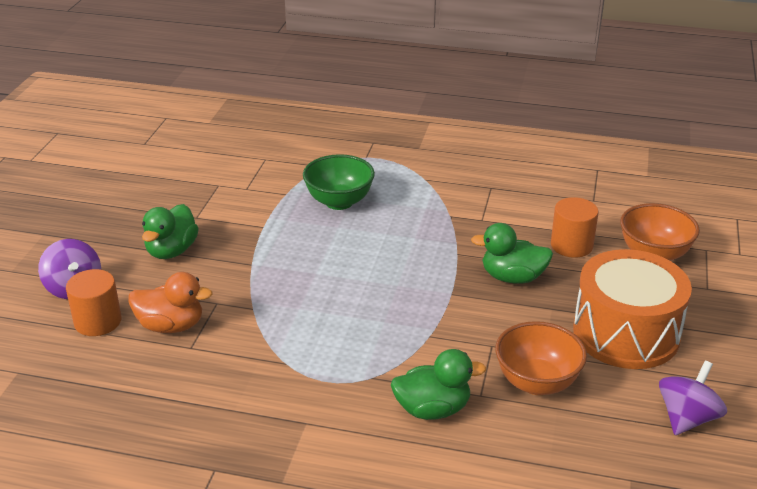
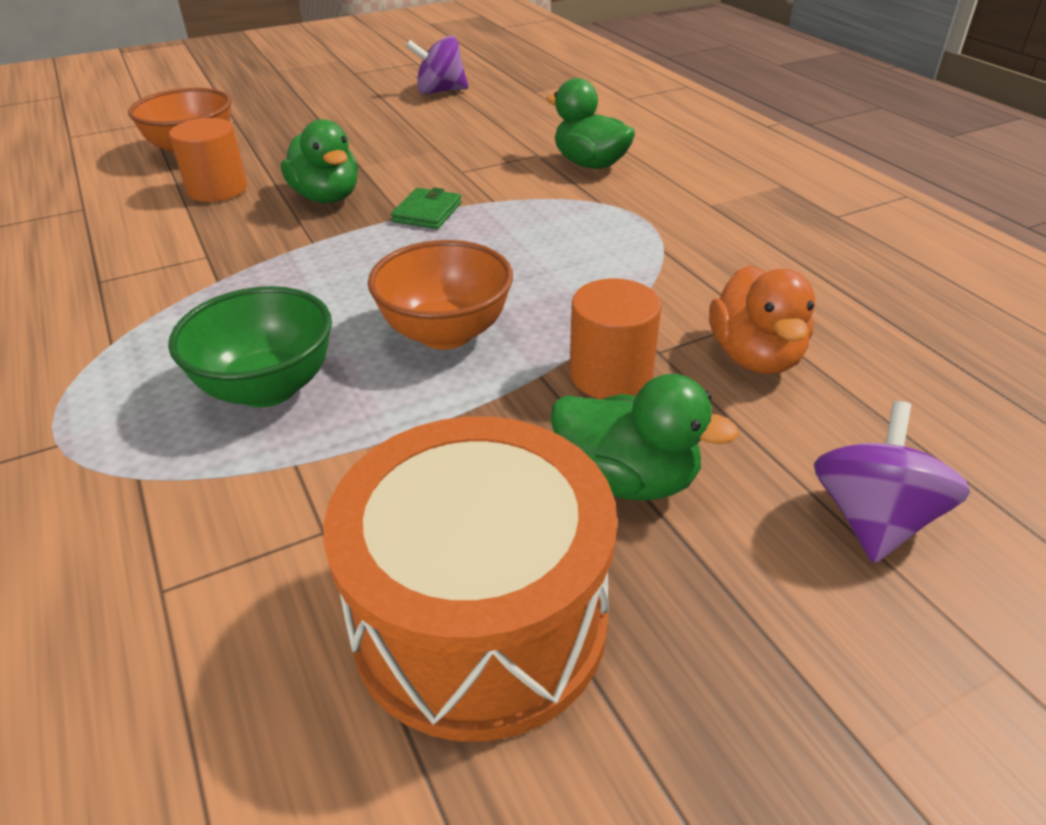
camera: 130 degrees left, 5 degrees up
(98, 321) = (865, 426): orange cylinder -> orange cylinder (611, 375)
(171, 251) = (627, 480): green duck -> green duck turned 45 degrees clockwise
(171, 326) = (755, 357): orange duck -> orange duck turned 150 degrees counterclockwise
(445, 303) = (427, 212): none -> green wallet
(537, 383) = (484, 141): orange bowl -> orange bowl (445, 333)
(626, 333) = (357, 130): orange drum -> orange drum (479, 619)

